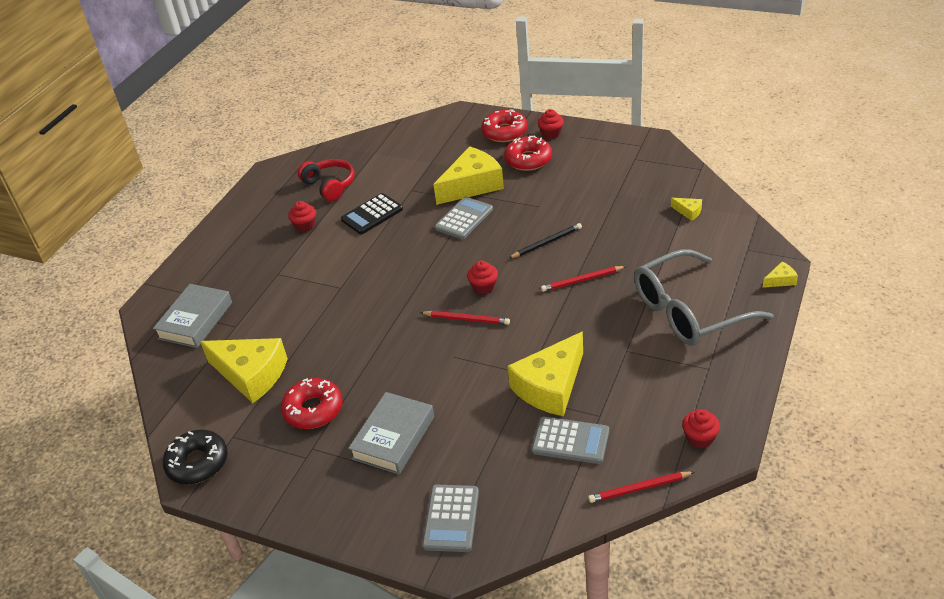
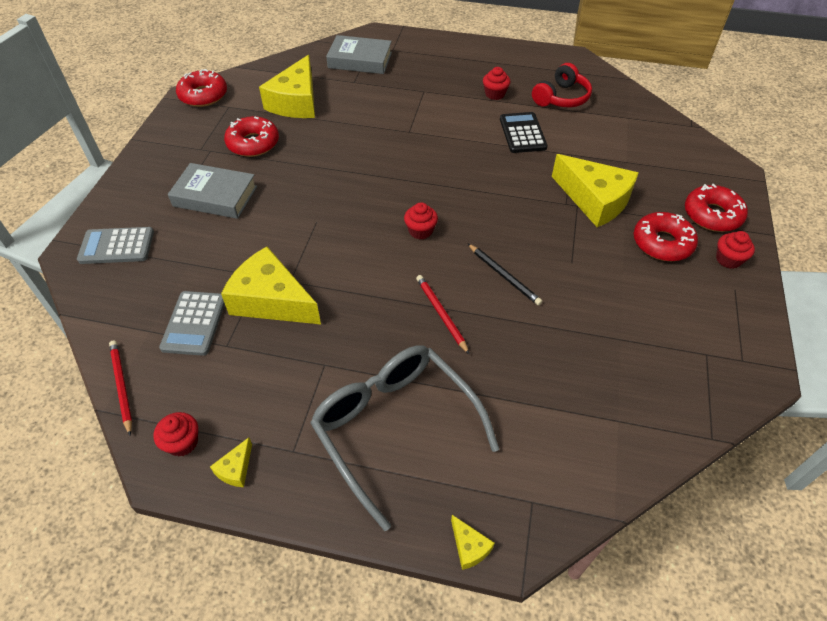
camera: 75 degrees right, 10 degrees up
(198, 463) = (203, 95): black donut -> red donut
(372, 214) = (522, 133): black calculator -> black calculator turned 45 degrees clockwise
(464, 219) = (532, 201): grey calculator -> none
(467, 319) = (370, 224): red pencil -> none
(688, 212) = (602, 424): yellow cheese -> yellow cheese (235, 469)

